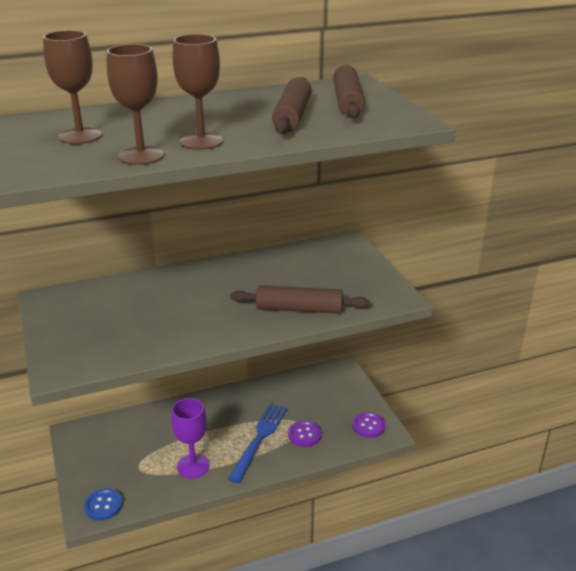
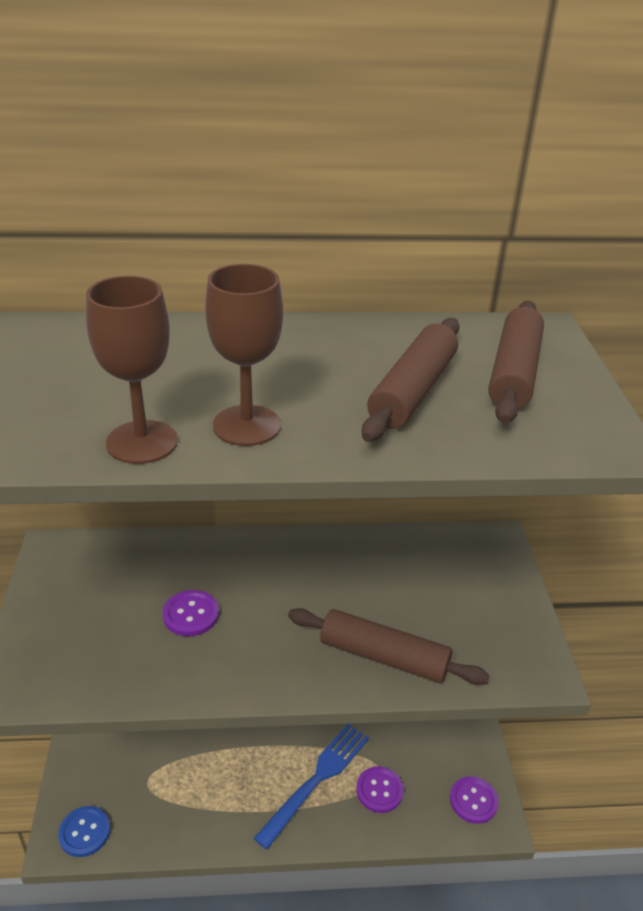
camera: 15 degrees right, 5 degrees up
(80, 136) = (81, 378): brown goblet -> none
(162, 313) = (191, 614): none -> purple button
(193, 466) = (216, 801): purple goblet -> none

